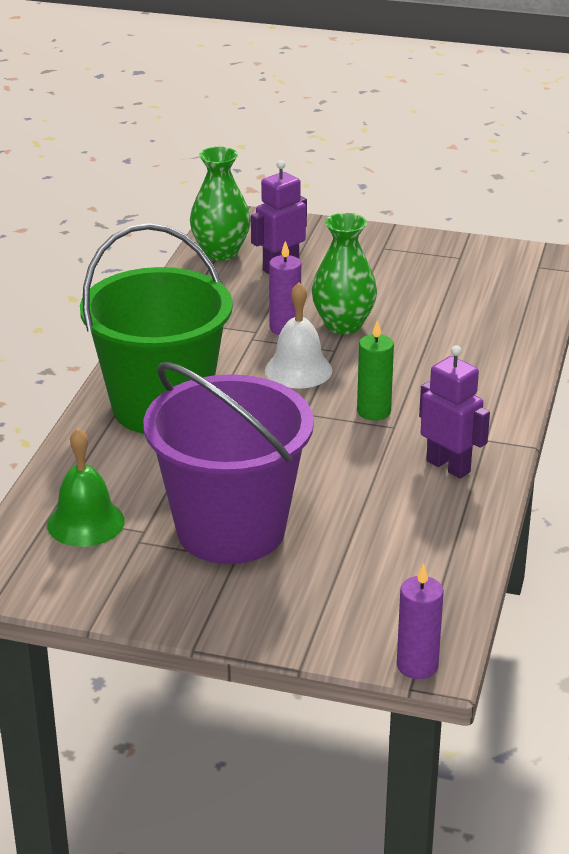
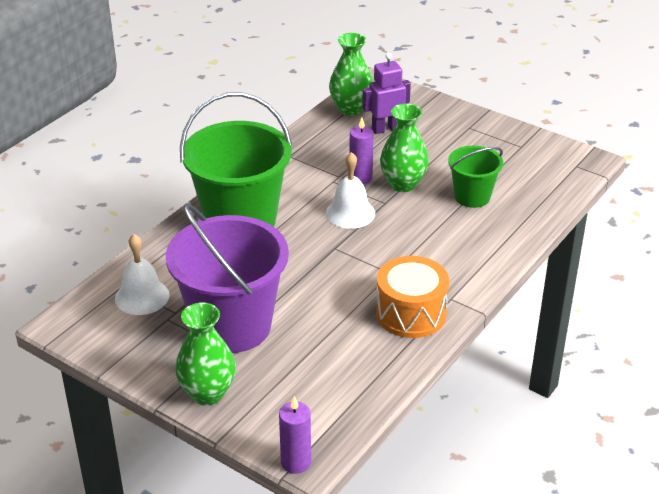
camera: 20 degrees right, 5 degrees up
(85, 522) = (142, 296): green bell -> white bell
(250, 615) = (207, 393): none -> green vase
(374, 411) = (383, 258): green candle -> none
(437, 323) = (472, 196): none -> green bucket
(448, 466) = (411, 313): purple robot -> orange drum

